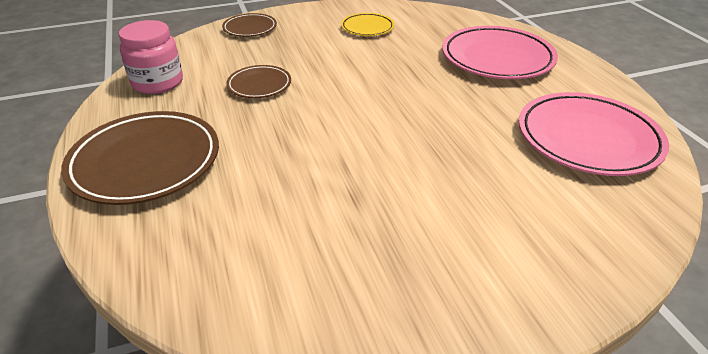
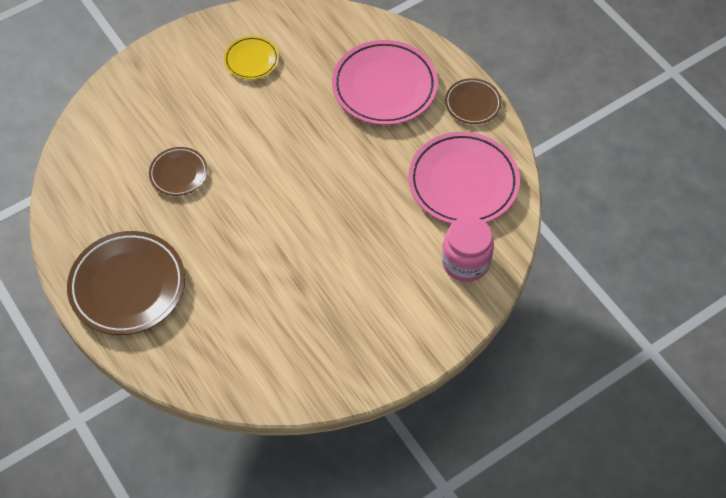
camera: 15 degrees left, 20 degrees up
(157, 83) = (84, 190): pink jar -> pink jar (465, 262)
(250, 28) = (132, 86): brown plate -> brown plate (472, 103)

